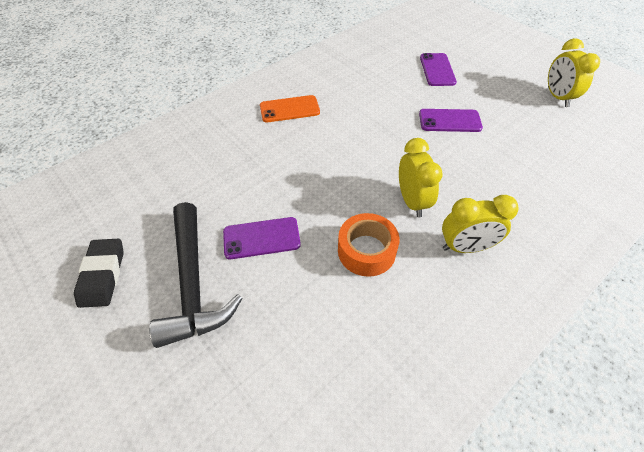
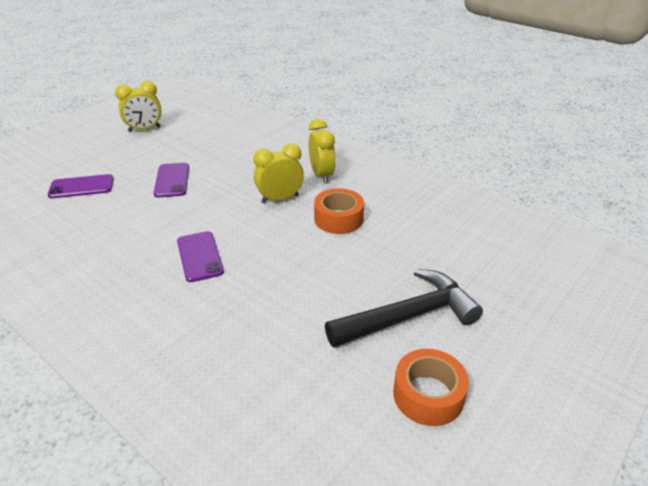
camera: 100 degrees left, 15 degrees down
(103, 275) = (428, 395): black eraser -> orange tape
(261, 238) = (343, 280): purple phone -> purple phone (200, 256)
(289, 109) = (137, 291): orange phone -> none

